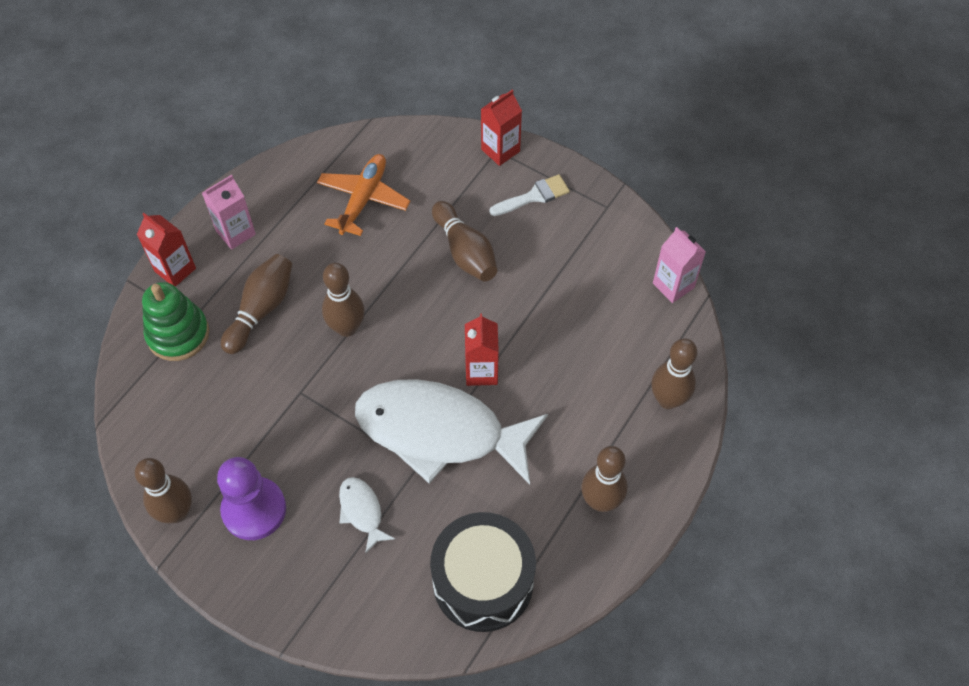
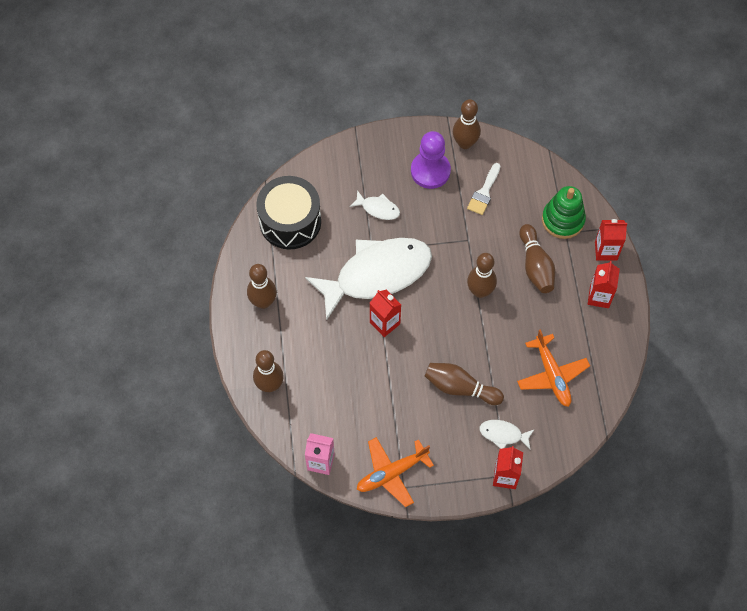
camera: 140 degrees right, 5 degrees up
(235, 233) = (599, 297): pink carton -> red carton
(465, 183) = (503, 434): none -> white fish
(534, 196) = (454, 459): white brush -> white brush (484, 192)
(608, 226) = (391, 473): none -> orange plane

